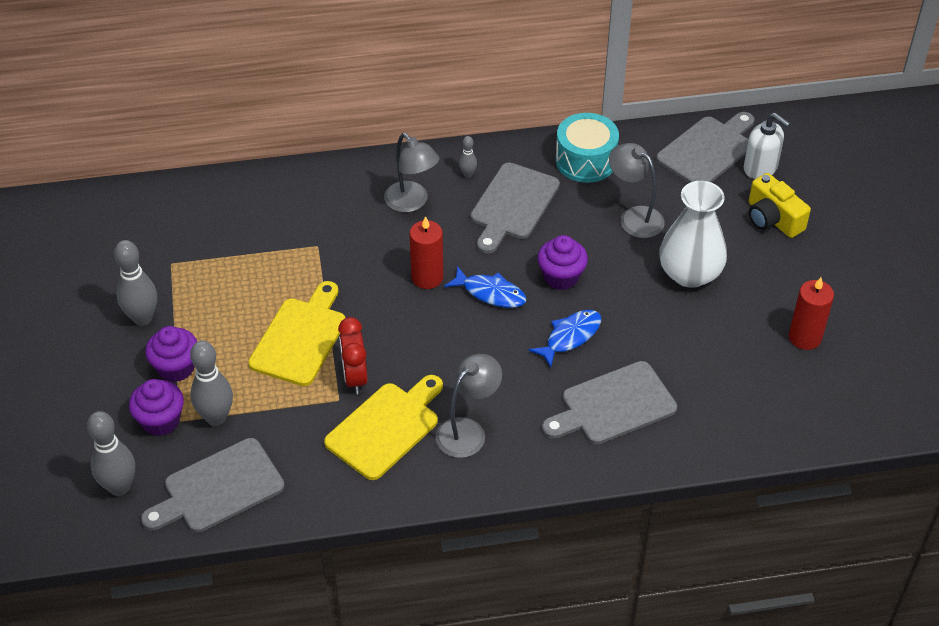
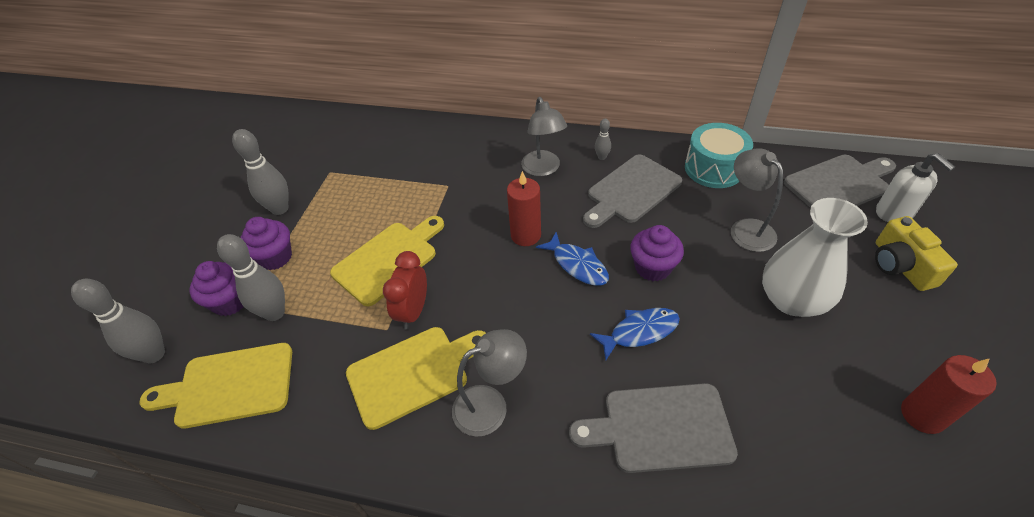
camera: 25 degrees right, 0 degrees up
(218, 488) = (229, 386): grey cutting board -> yellow cutting board

